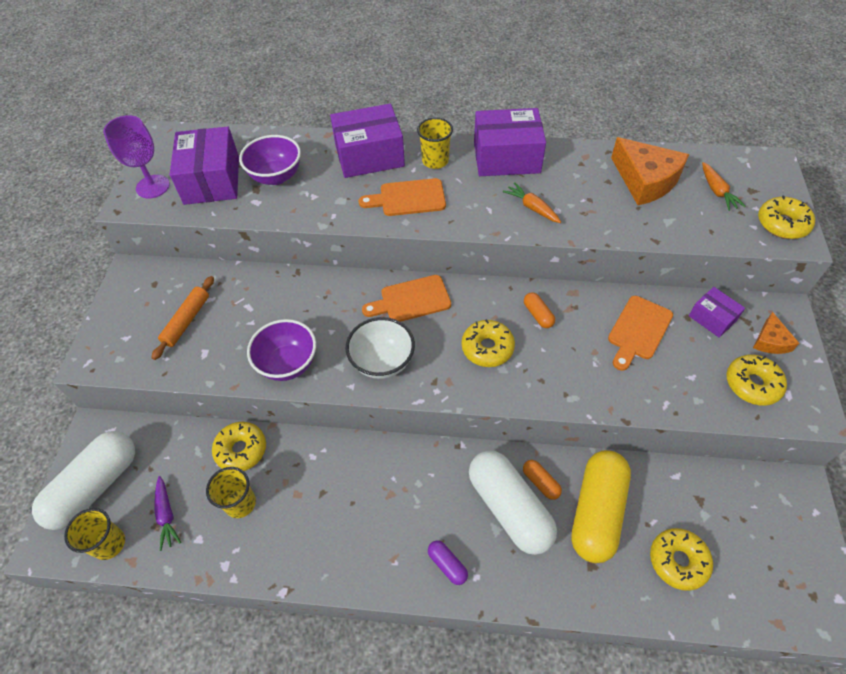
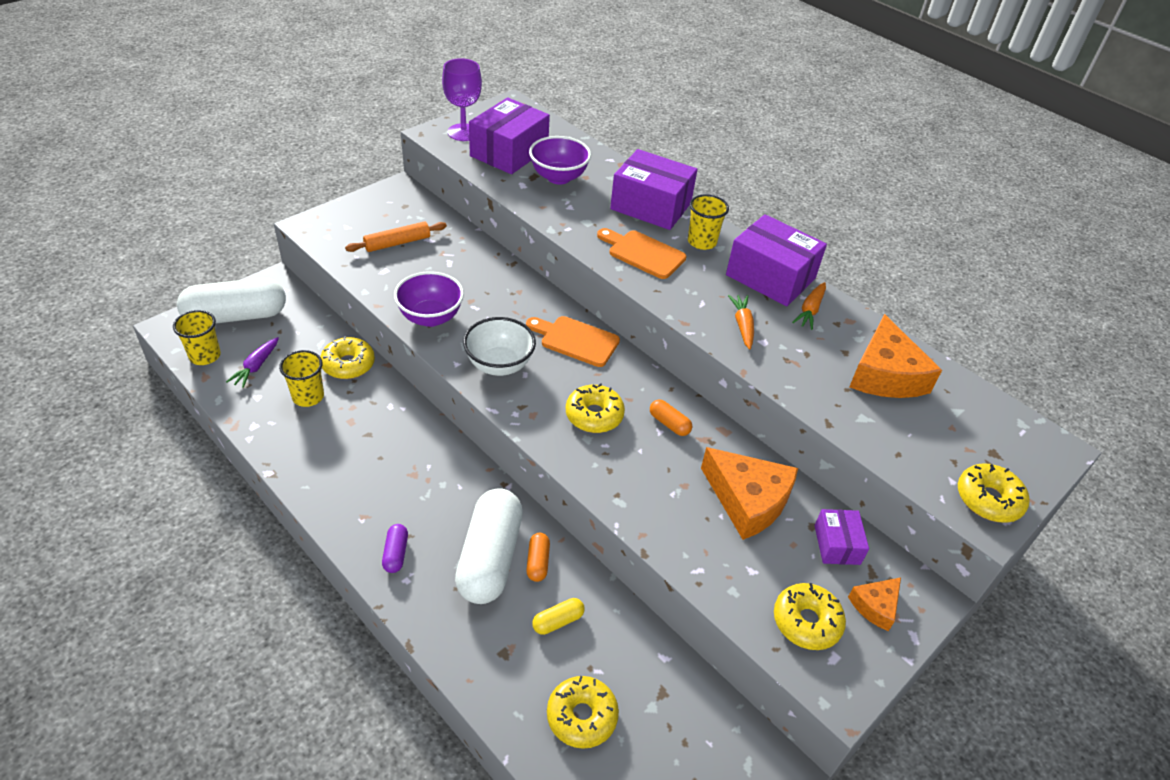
camera: 35 degrees right, 10 degrees down
(538, 315) = (669, 424): orange capsule -> orange capsule turned 60 degrees counterclockwise
(596, 511) = (558, 621): yellow capsule -> yellow capsule, size x0.42
(638, 330) = (748, 500): orange cutting board -> orange cheese
(717, 191) = (952, 429): orange carrot -> orange carrot (810, 310)

